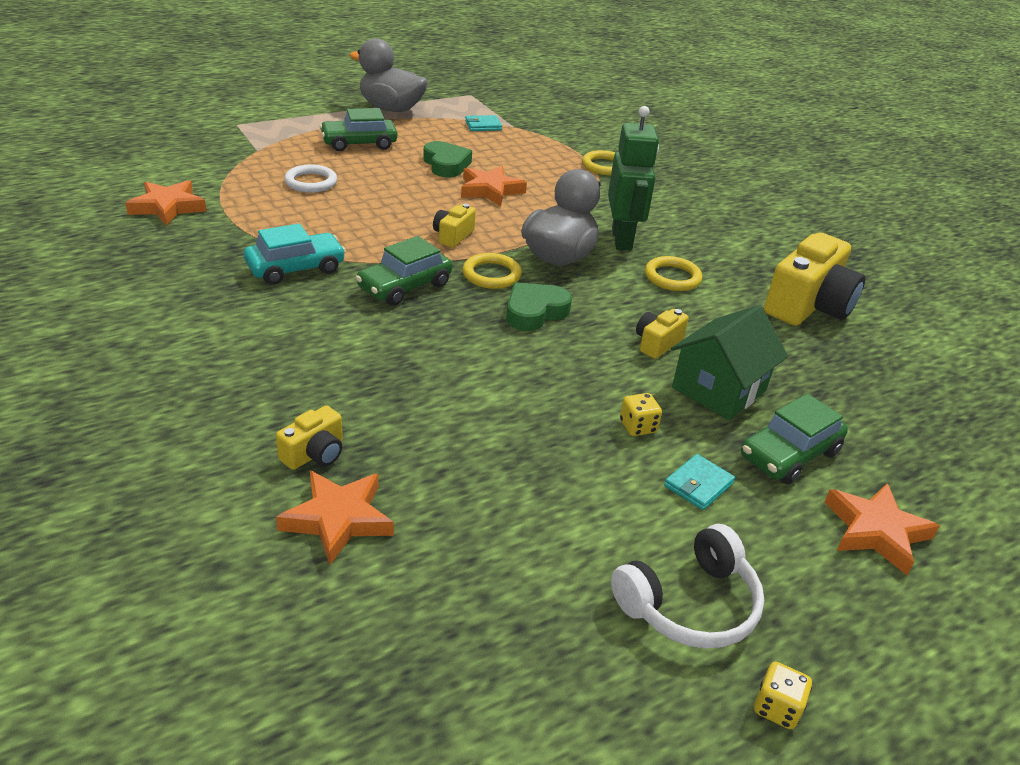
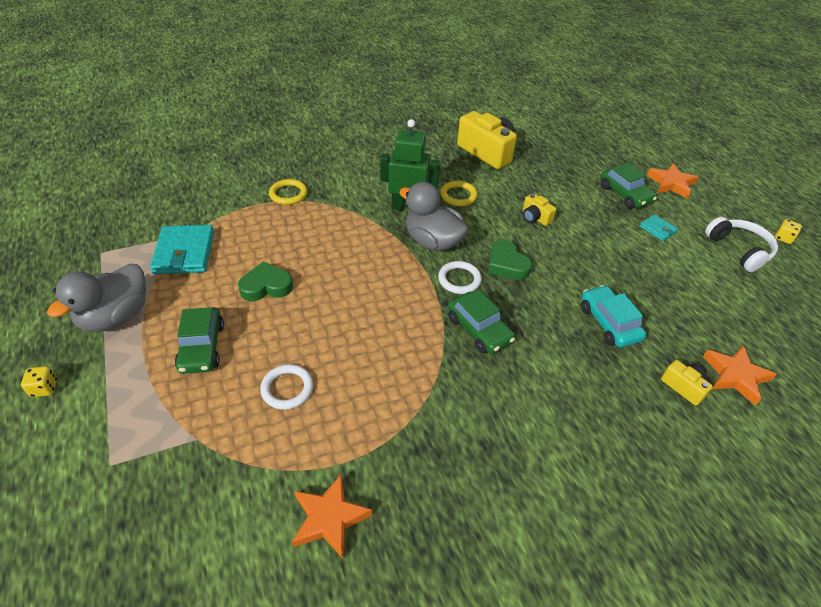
camera: 80 degrees left, 10 degrees up
(296, 268) = (455, 399): turquoise car -> turquoise car (609, 323)
(453, 236) = (400, 295): yellow camera -> none
(483, 125) = (184, 252): turquoise wallet -> turquoise wallet, size x1.96
(490, 190) = (322, 264): orange star -> none
(491, 275) = (459, 279): yellow ring -> white ring
(637, 427) = (617, 241): yellow dice -> yellow dice (44, 388)
(719, 389) = (576, 204): green house -> none

